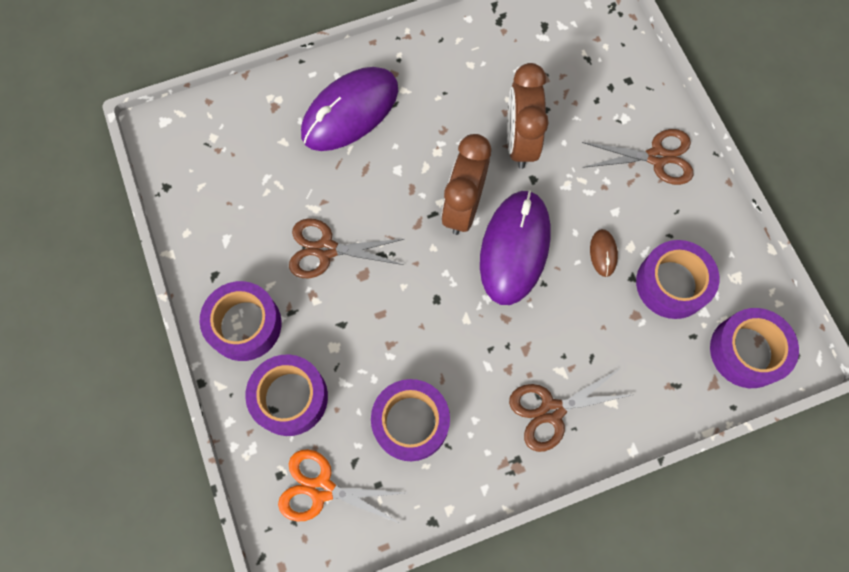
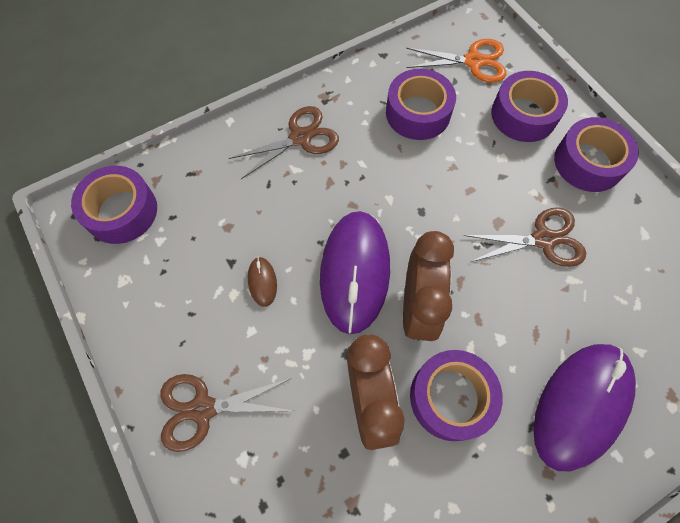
camera: 170 degrees right, 5 degrees down
(672, 284) = (190, 262): purple tape -> purple tape (451, 397)

